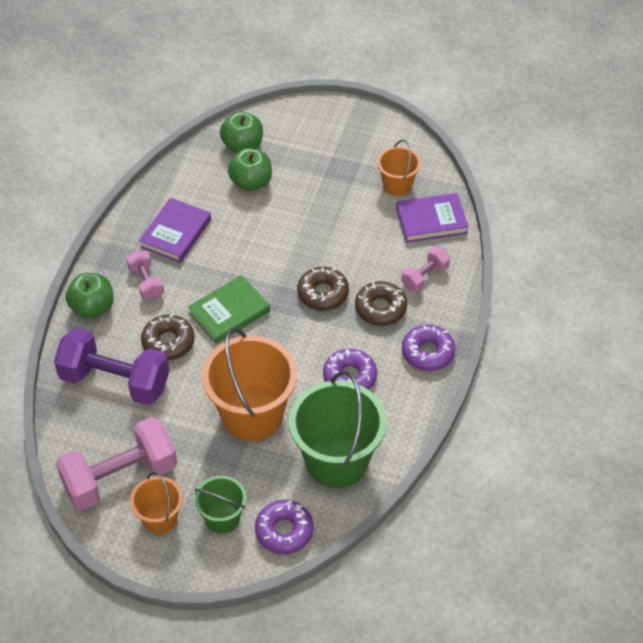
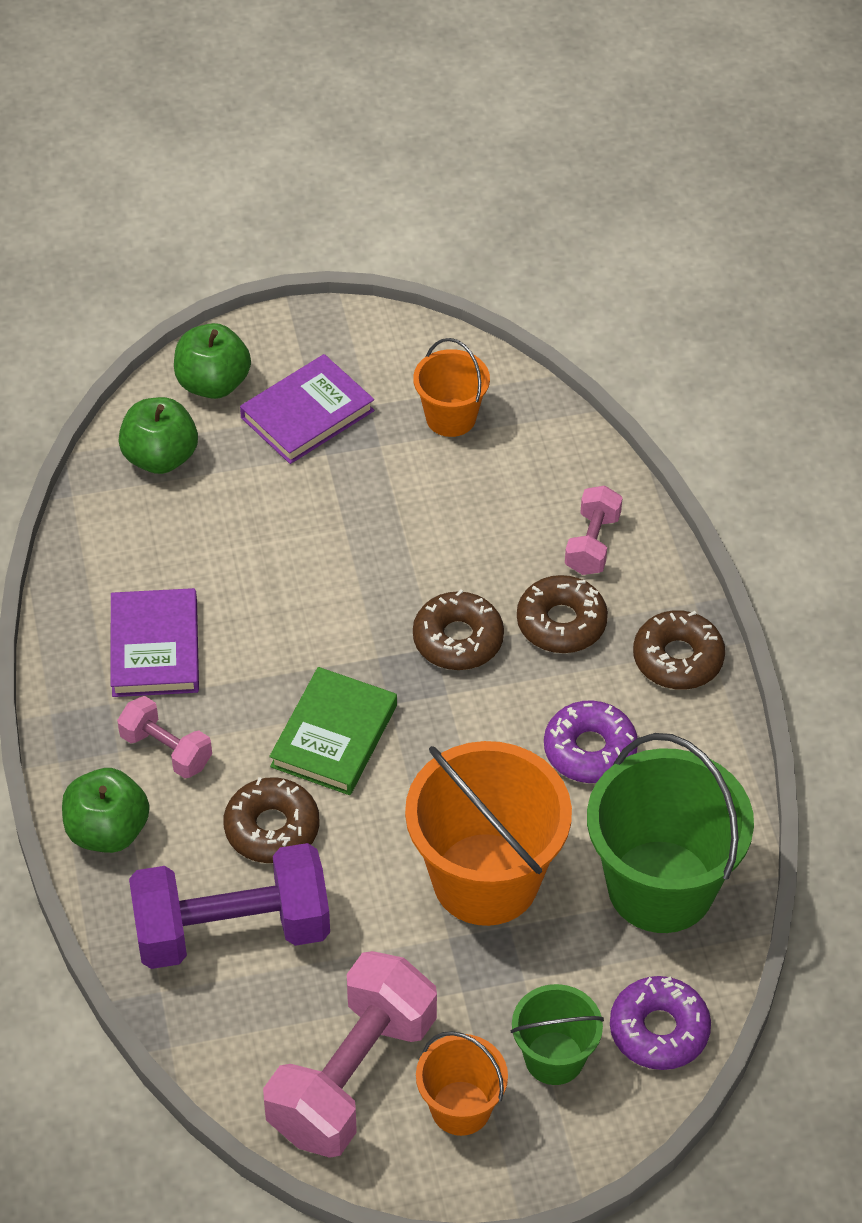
camera: 30 degrees left, 0 degrees up
(251, 183) = (218, 512): green apple -> green apple (213, 383)
(428, 352) = (678, 658): purple donut -> brown donut
(431, 220) = (541, 451): purple book -> purple book (307, 414)

